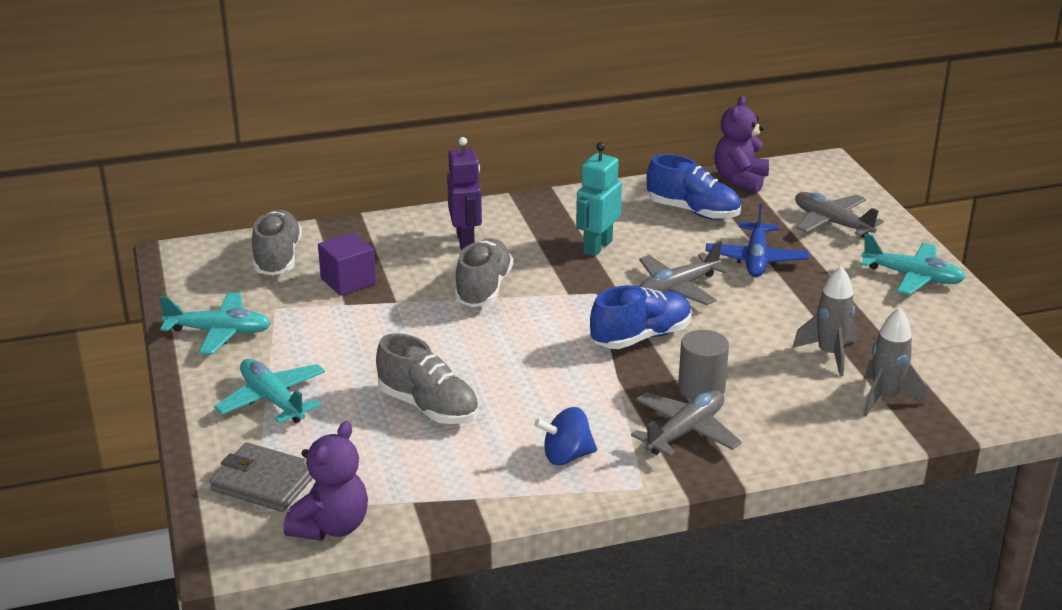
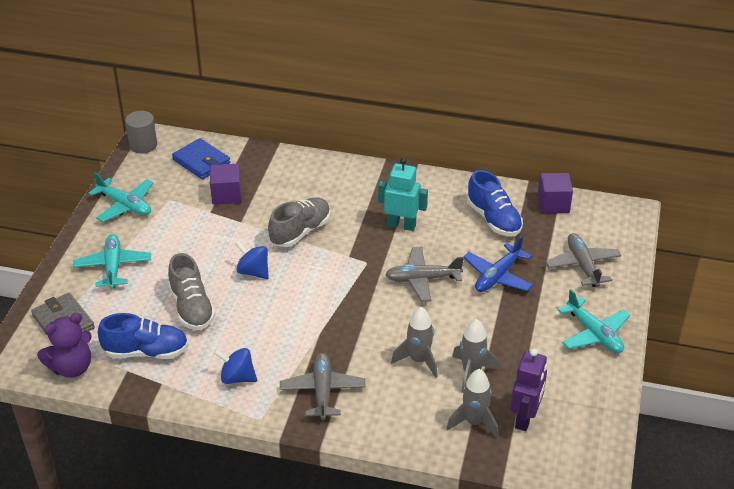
camera: 30 degrees right, 10 degrees up
(278, 258) = (201, 161): grey shoe -> blue wallet
(466, 241) = (323, 189): purple robot -> purple robot (525, 418)
(468, 345) = (253, 272): none -> blue spinning top
(597, 247) = (401, 225): turquoise robot -> turquoise robot turned 45 degrees clockwise
(641, 337) = (362, 308): blue shoe -> blue shoe (146, 352)
(685, 432) = (322, 391): grey plane -> grey plane turned 75 degrees counterclockwise
(701, 388) = (363, 363): grey cylinder -> grey cylinder (143, 145)
(740, 180) = (553, 204): purple teddy bear -> purple cube
(760, 363) = (418, 360): none -> grey rocket

